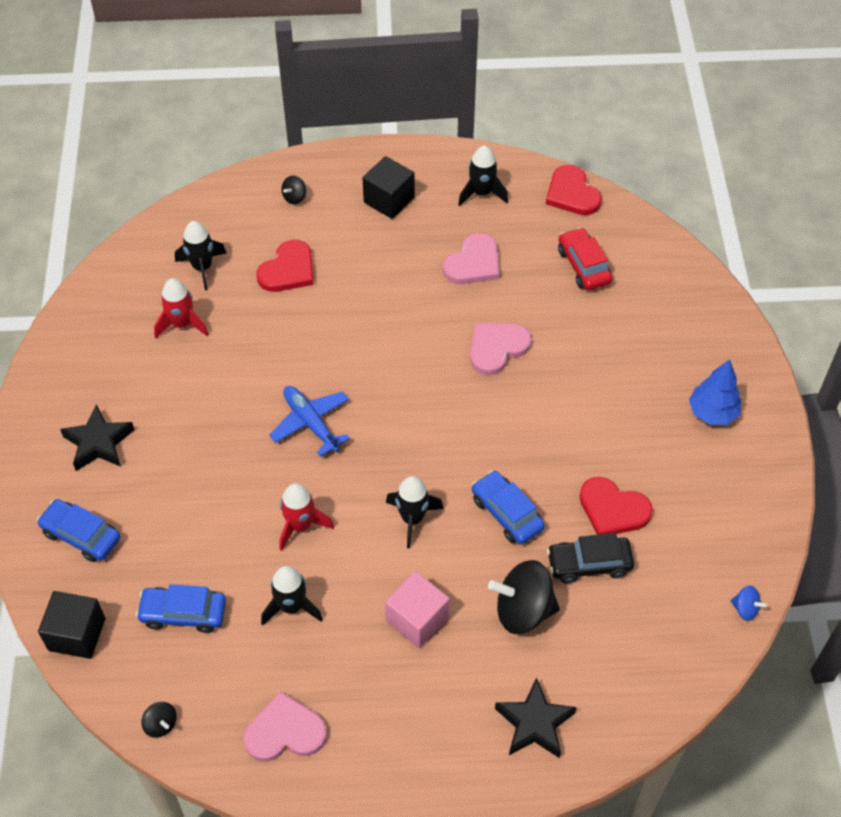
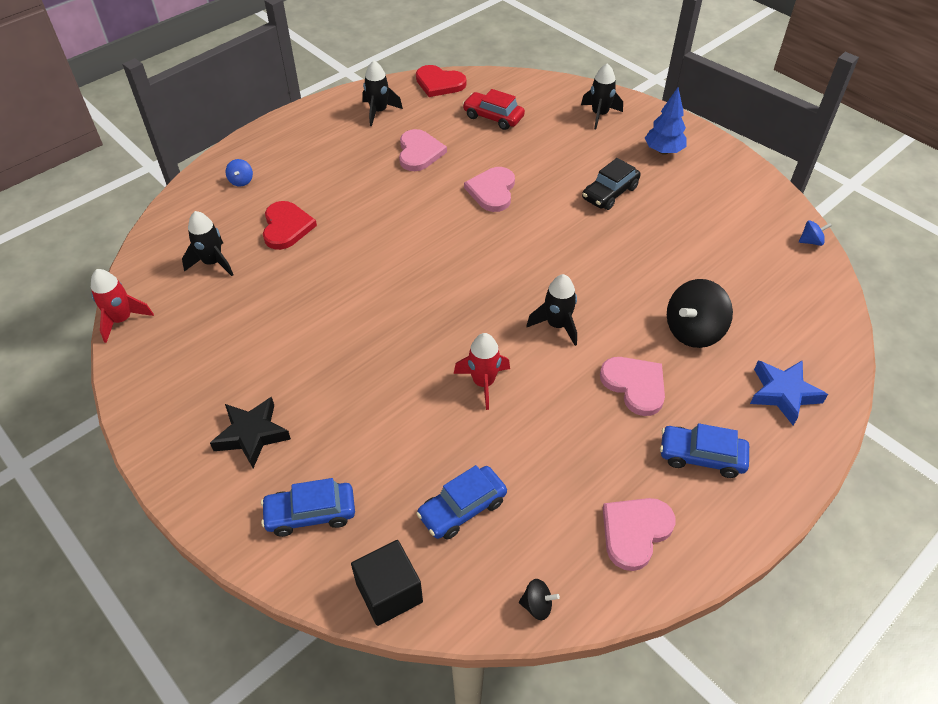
camera: 40 degrees left, 5 degrees down
(182, 324) = (236, 309): red rocket -> red rocket (122, 320)
(291, 606) = (539, 441): black rocket -> black rocket (599, 115)
(294, 197) = (241, 181): black spinning top -> blue spinning top
(310, 423) = (414, 312): blue plane -> none
(389, 200) = (316, 147): black cube -> none
(417, 619) = (635, 385): pink cube -> pink heart
(506, 513) = (613, 281): blue car -> blue car (701, 456)
(534, 723) = (783, 394): black star -> blue star
(589, 564) = (698, 276): black car -> black car (610, 193)
(613, 509) = (673, 237): red heart -> none

